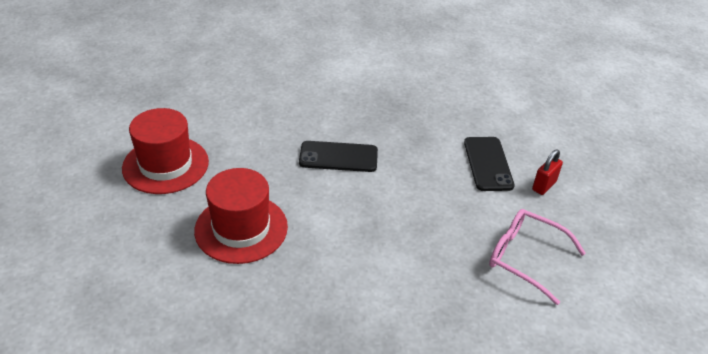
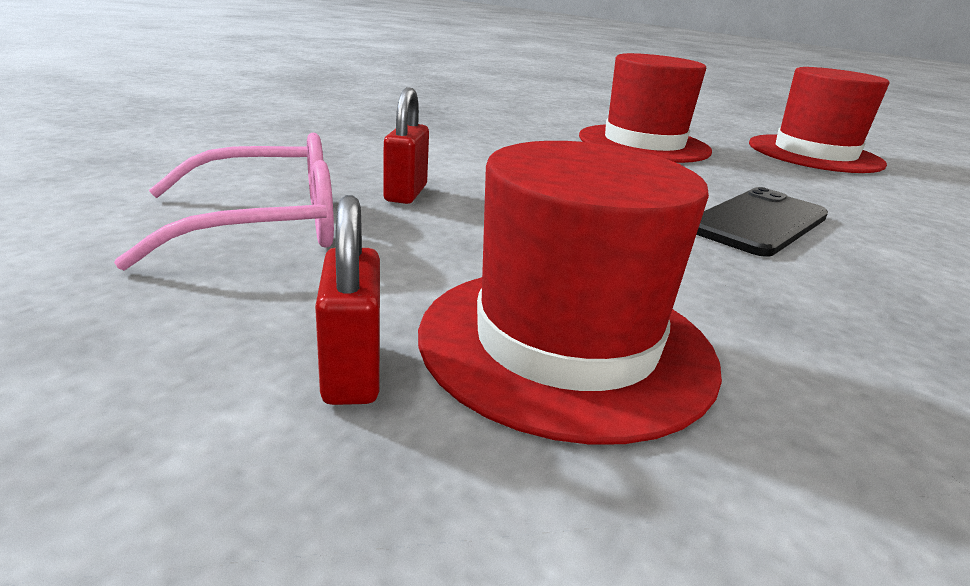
camera: 130 degrees right, 15 degrees down
(450, 251) = (406, 193): none -> red padlock
(488, 164) = (566, 344): black phone -> red hat

